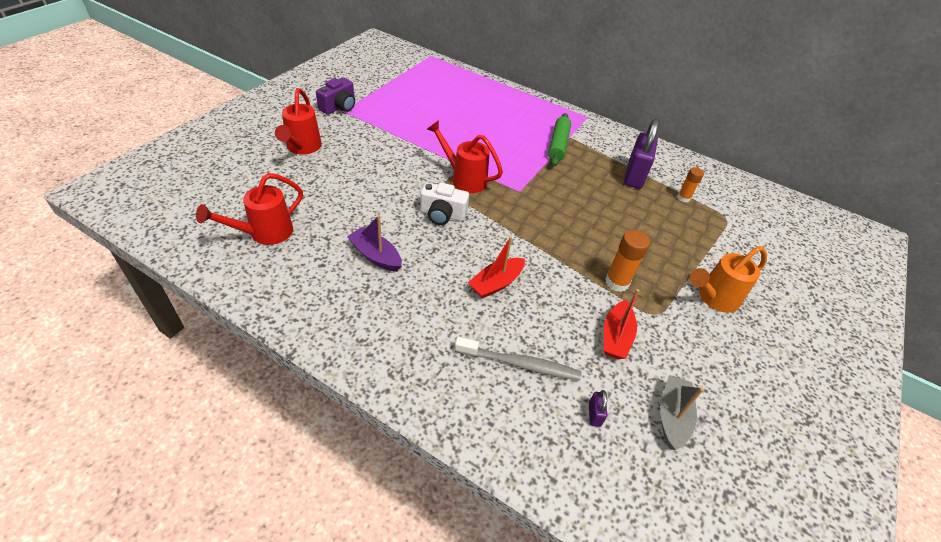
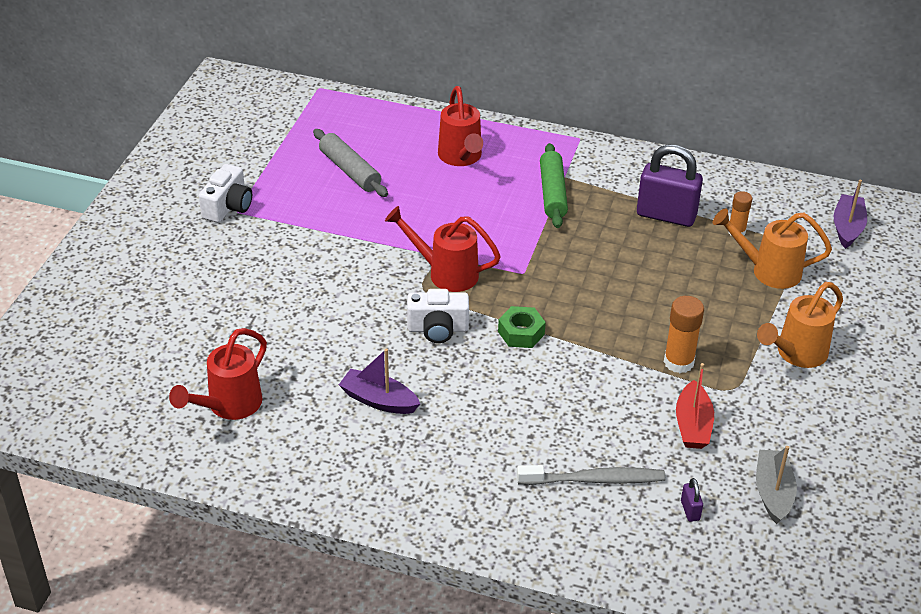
camera: 10 degrees left, 5 degrees down
(302, 148) = (211, 281): red watering can -> red watering can (461, 158)
(339, 107) = (228, 207): purple camera -> white camera
(428, 103) = (350, 171): none -> grey rolling pin
(496, 283) = (536, 398): red boat -> none
(502, 232) = (521, 333): none -> green nut
(634, 176) = (666, 215): purple padlock -> purple padlock turned 75 degrees counterclockwise
(702, 230) = (768, 271): none -> orange watering can
(768, 213) = (847, 228): none -> purple boat

